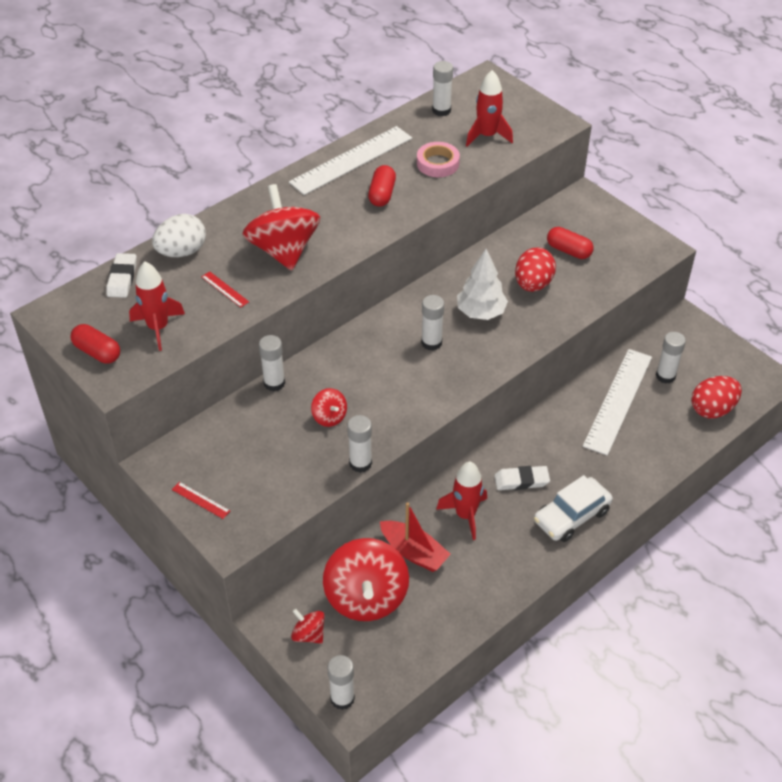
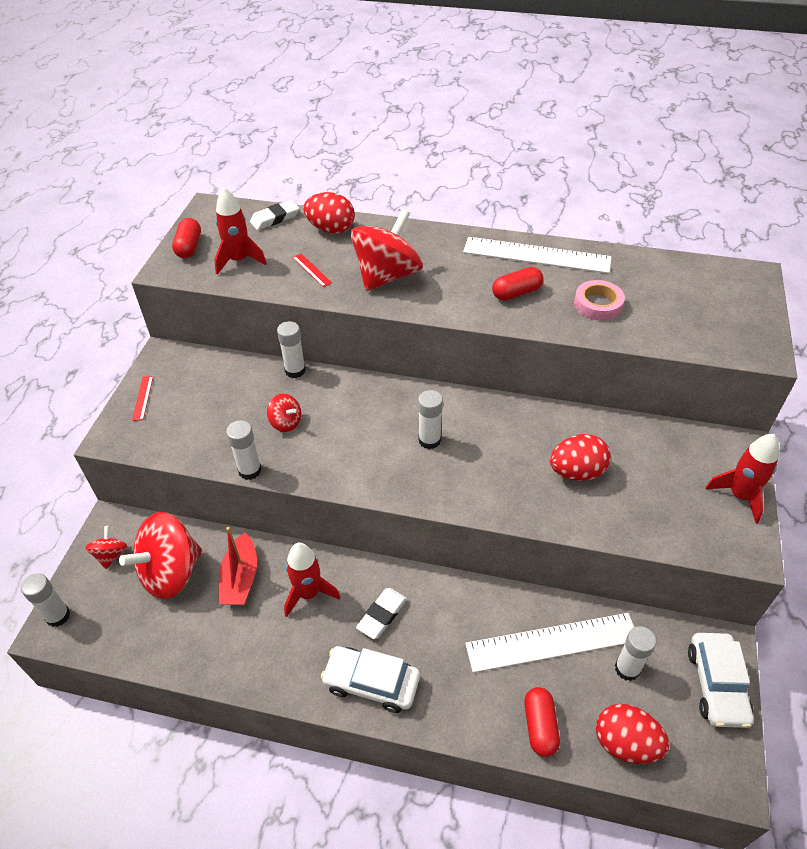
camera: 55 degrees right, 0 degrees up
(182, 252) = (331, 229): white egg -> red egg
(225, 289) = (312, 270): red ruler -> red ruler turned 45 degrees counterclockwise
(329, 417) = (286, 422): red spinning top -> red spinning top turned 75 degrees counterclockwise
(441, 110) = (669, 271): white glue stick -> none
(480, 312) = (500, 453): white tree -> none
(487, 136) = (676, 315): red rocket -> red rocket (739, 496)
(521, 480) = (382, 615): white eraser -> white eraser turned 75 degrees clockwise
(568, 251) = (652, 475): red capsule -> red capsule (540, 726)
(708, 342) = (716, 685): none -> white car

